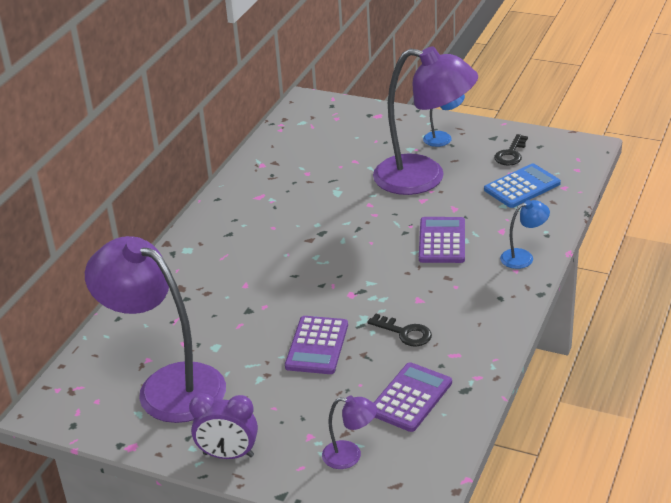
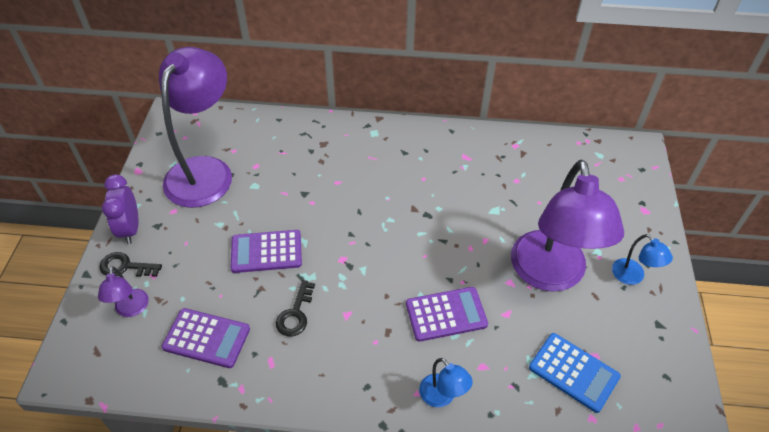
camera: 70 degrees right, 15 degrees up
(511, 154) = (634, 349): black key -> black key (125, 266)

